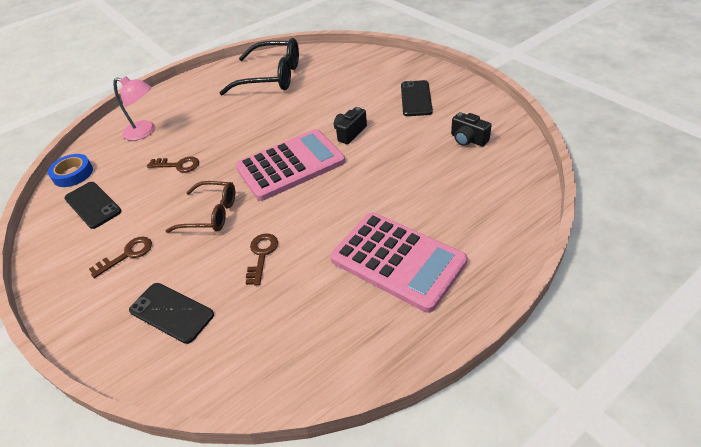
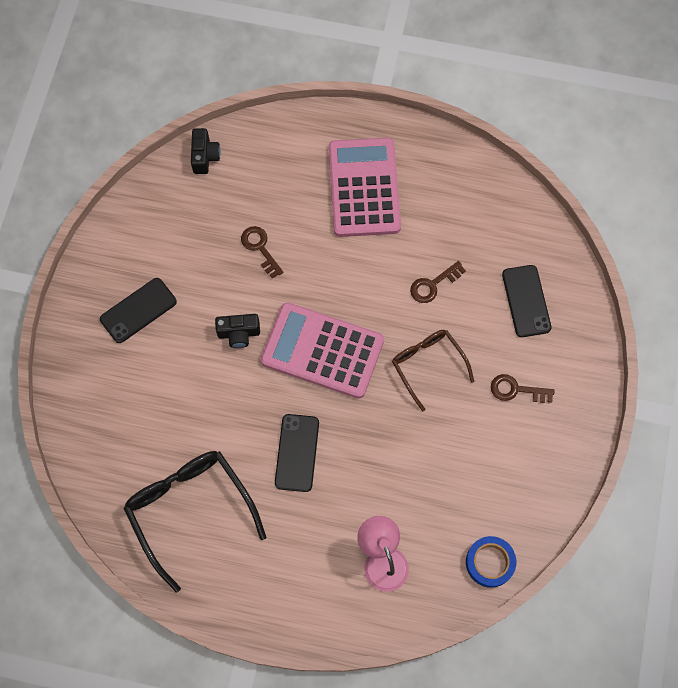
camera: 135 degrees left, 25 degrees up
(93, 205) = (502, 487): black phone -> black phone (297, 453)
(178, 165) = (399, 461): brown key -> brown key (260, 248)
(468, 139) = (180, 222): black camera -> black camera (205, 157)

